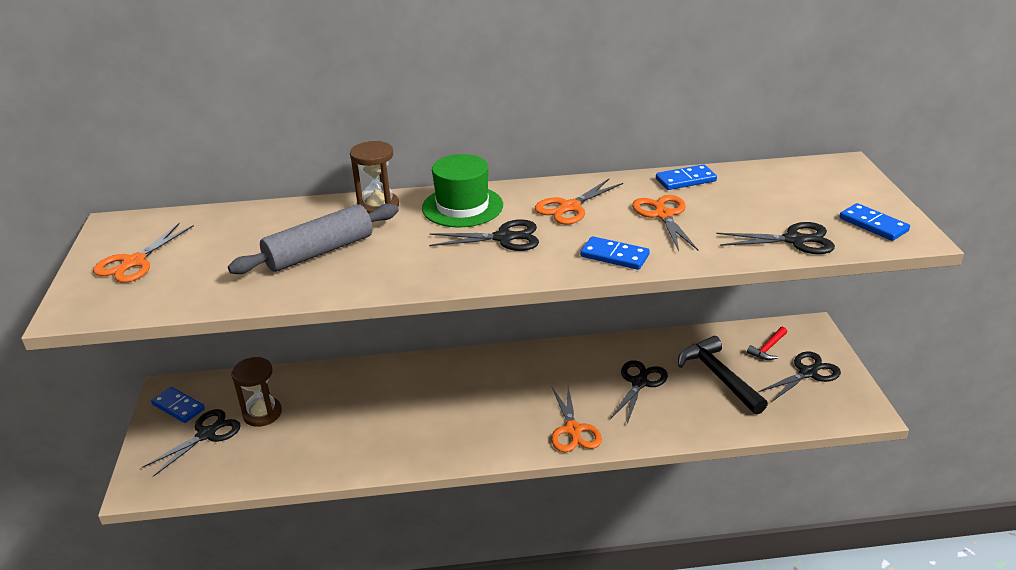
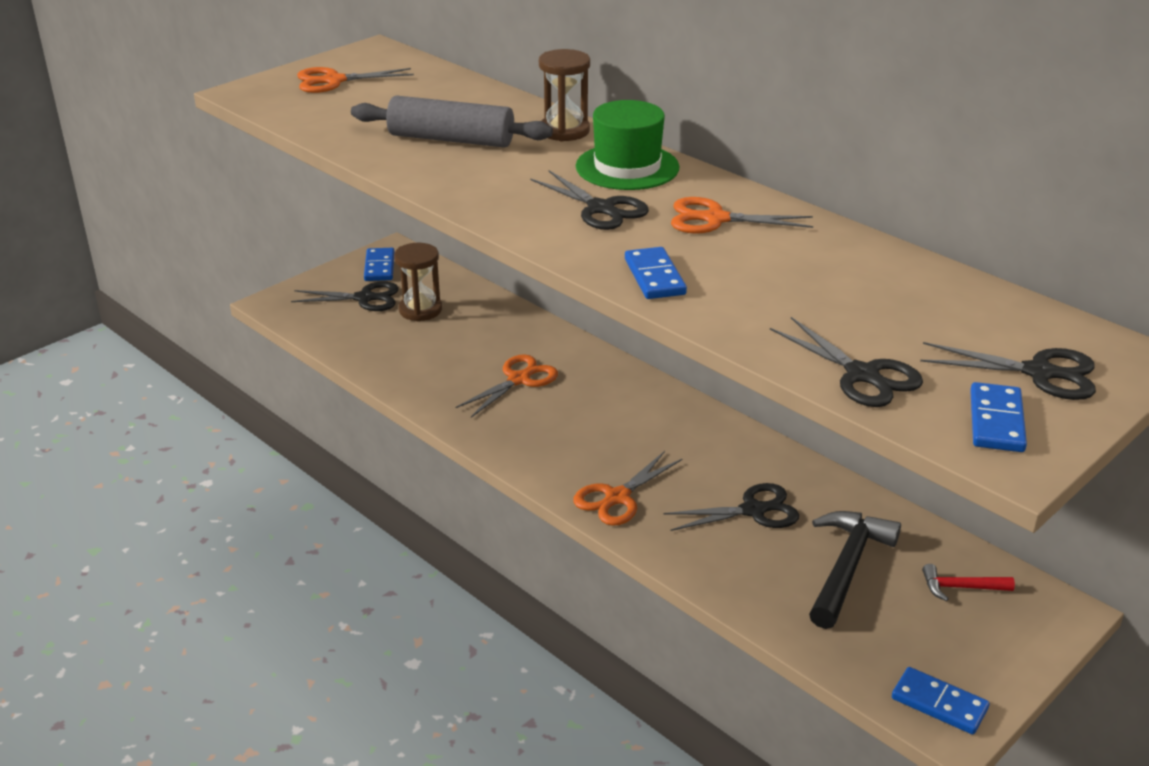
camera: 50 degrees right, 0 degrees up
(663, 215) = (785, 275): orange scissors -> orange scissors (518, 379)
(685, 180) = (892, 262): blue domino -> blue domino (939, 704)
(807, 373) = (958, 642): black scissors -> black scissors (1039, 373)

